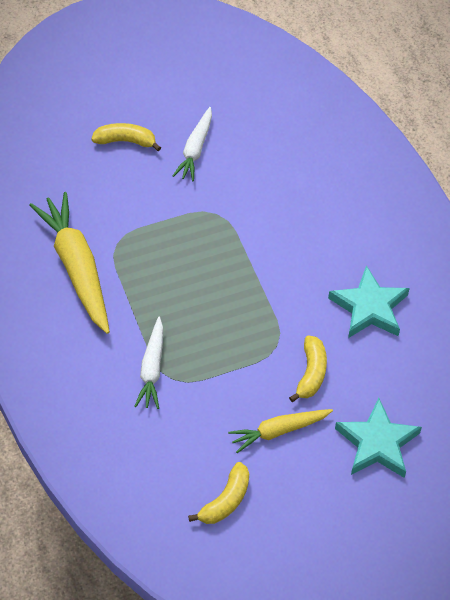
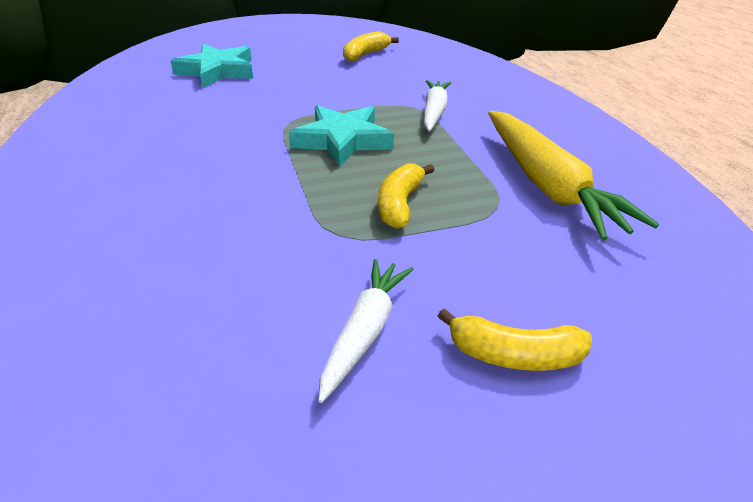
camera: 175 degrees left, 20 degrees down
(279, 431) = (307, 79): yellow carrot -> none
(311, 373) = (260, 104): yellow banana -> yellow banana (400, 204)
(369, 308) = (163, 141): turquoise star -> turquoise star (342, 140)

